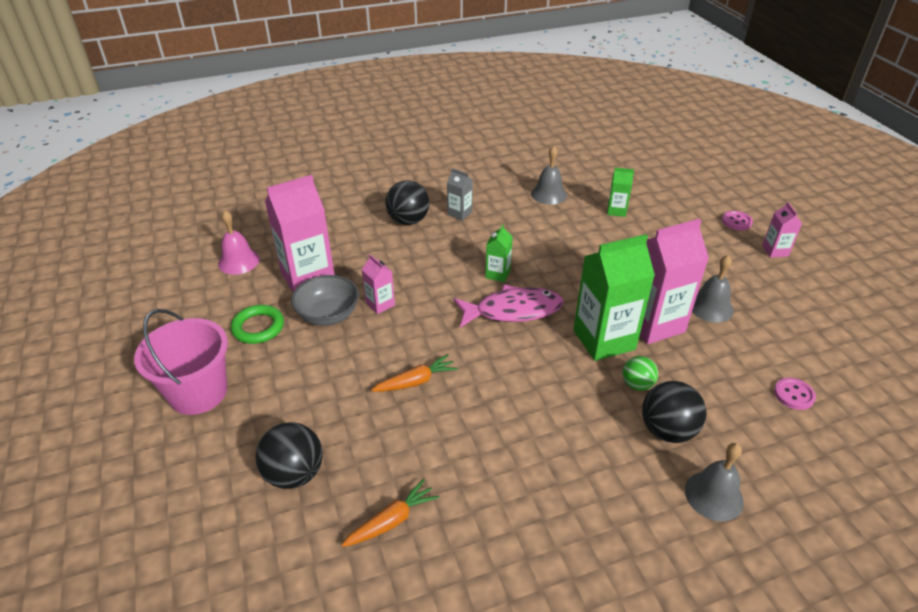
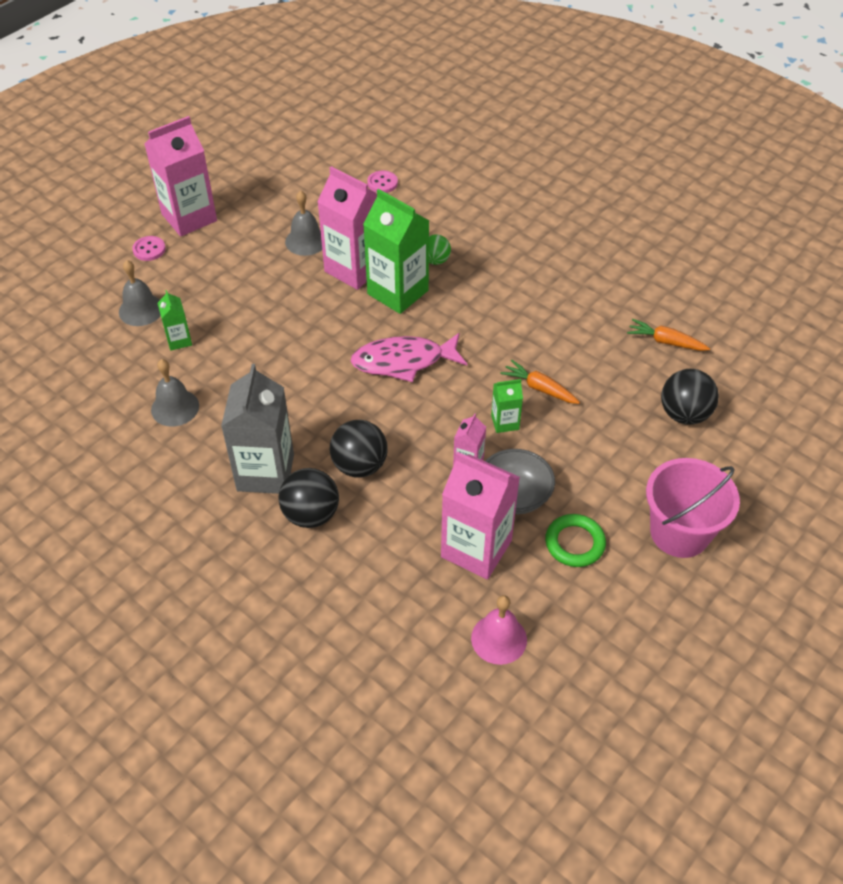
camera: 120 degrees left, 10 degrees up
(459, 213) = (265, 472): grey carton -> grey carton, size x2.06
(497, 274) = (357, 393): green carton -> green carton (505, 422)
(513, 310) = (403, 361): pink fish -> pink fish turned 60 degrees counterclockwise
(667, 430) = (470, 235): black ball -> black ball (359, 465)
(714, 495) = (508, 203): grey bell -> grey bell (141, 310)
(775, 251) = (189, 217): pink carton -> pink carton, size x2.06

